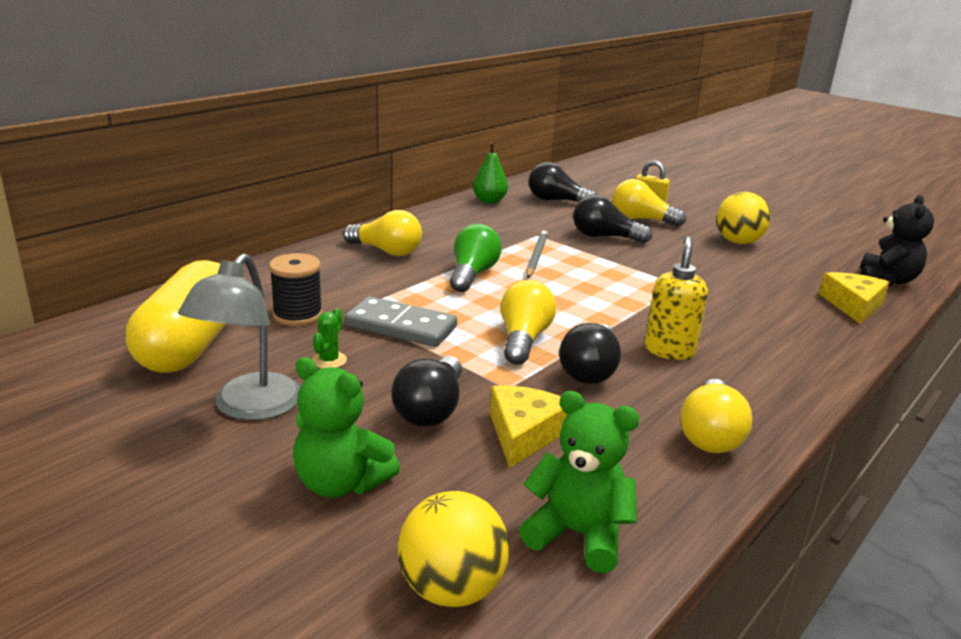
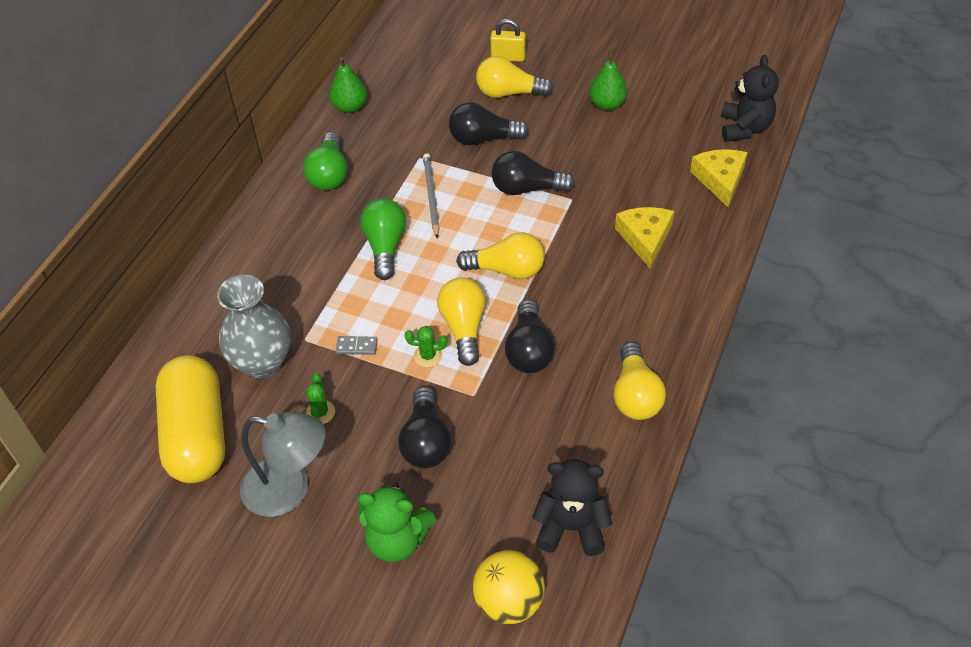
camera: 15 degrees left, 25 degrees up
(249, 407) = (289, 489): grey lamp -> grey lamp turned 75 degrees counterclockwise
(298, 315) = (262, 362): black spool -> grey vase
(386, 251) = (290, 236): yellow light bulb -> yellow light bulb (506, 270)
(401, 326) = (357, 347): grey domino -> grey domino, size x0.44
(447, 228) = (329, 174): none -> green light bulb
(472, 349) = (428, 356): none -> green cactus
(524, 433) = (504, 442): yellow cheese -> yellow cheese (645, 238)
(557, 201) = (416, 83): black light bulb -> black light bulb (527, 188)
(578, 534) = (571, 527): green teddy bear -> black teddy bear
(669, 350) = (583, 301): yellow soap dispenser -> none
(738, 242) = (607, 104): yellow ball -> green pear

